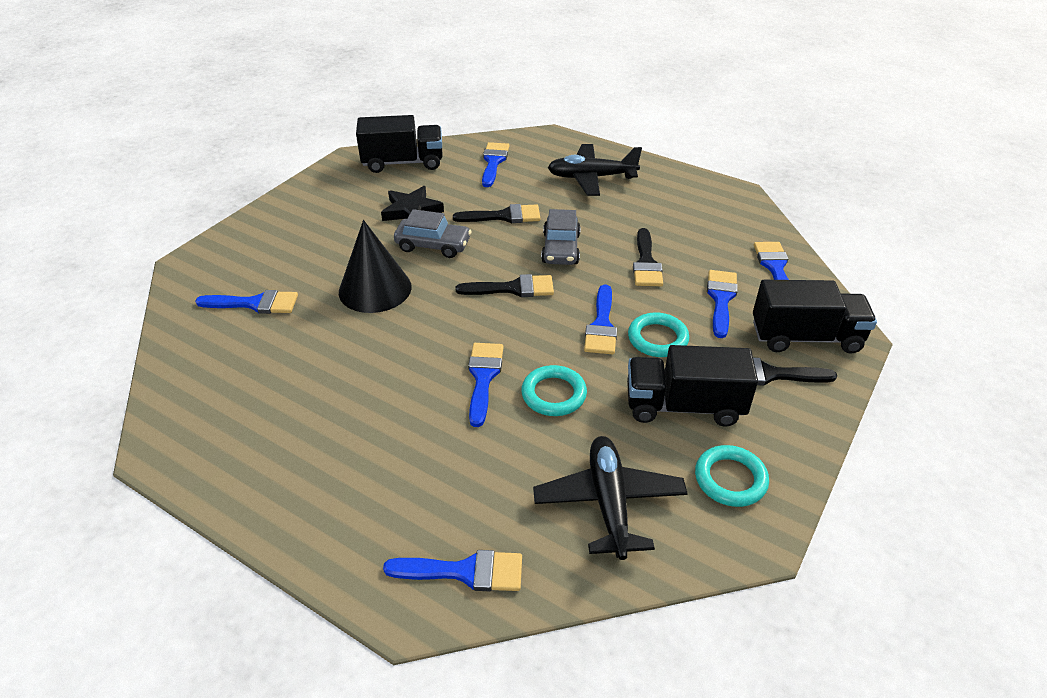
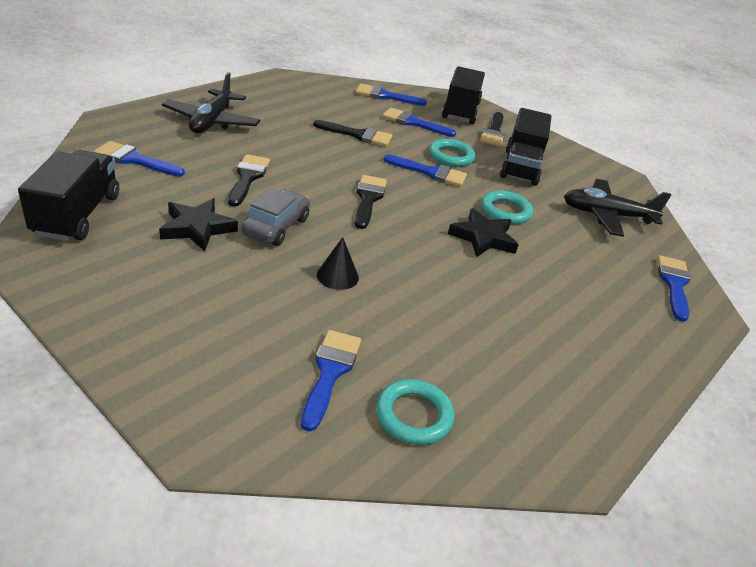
camera: 85 degrees left, 5 degrees down
(375, 289) = (337, 276): black cone -> black cone, size x0.52
(483, 377) = (483, 238): blue brush -> black star
(561, 249) = (319, 163): grey car -> none
(730, 479) = (583, 171): turquoise ring -> turquoise ring (414, 415)

